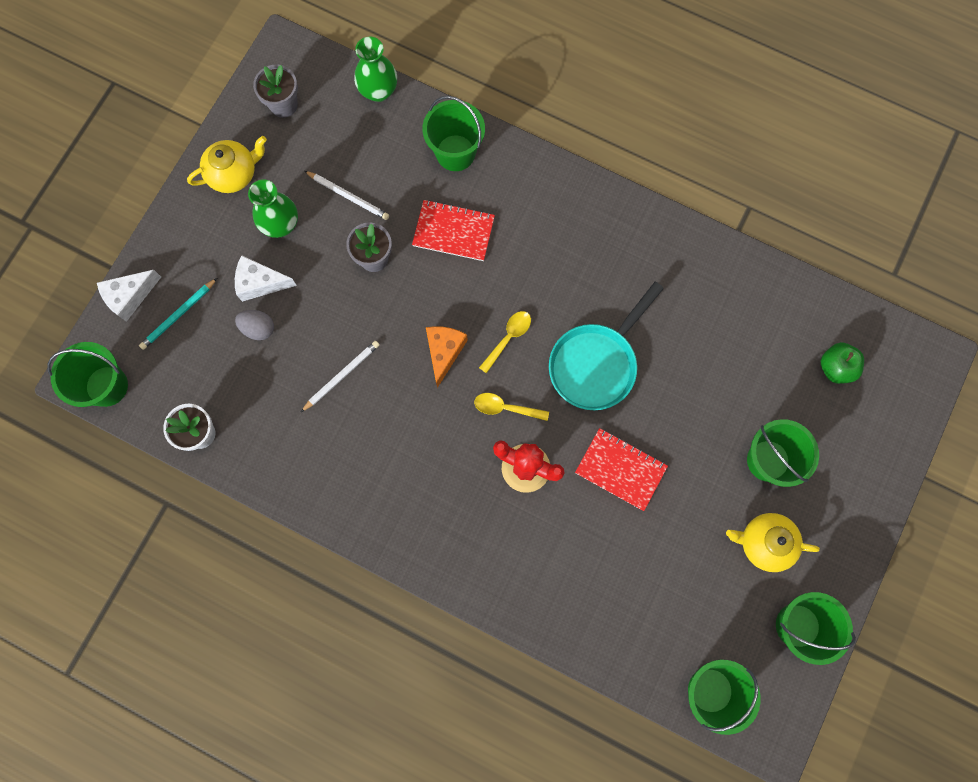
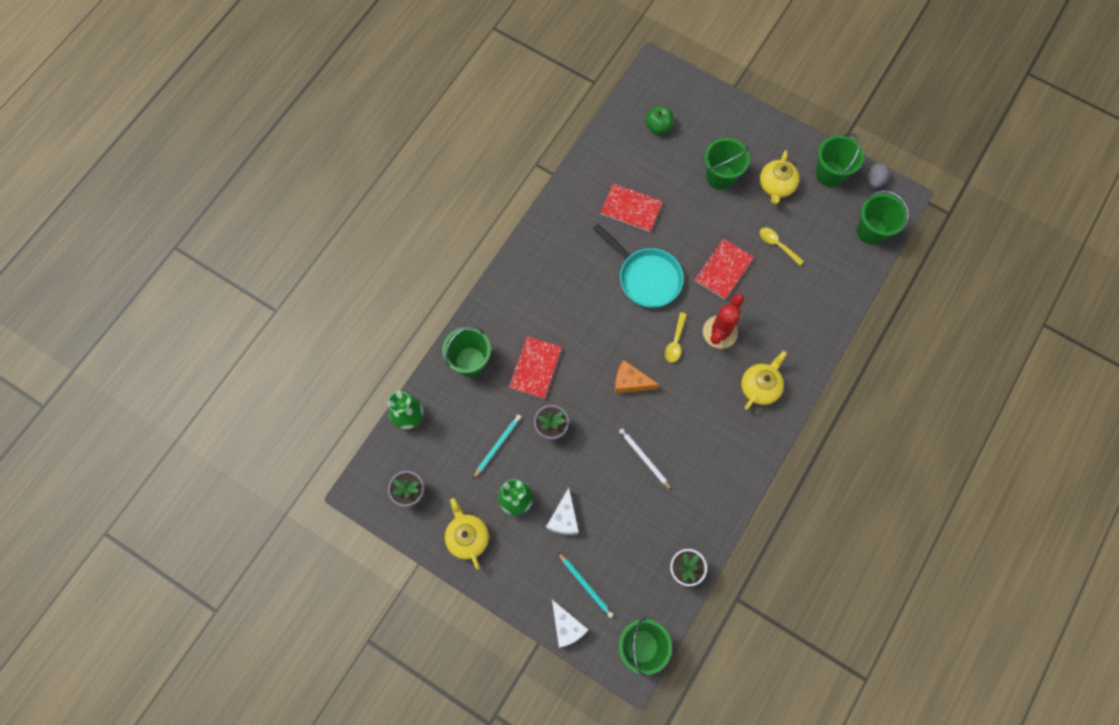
camera: 85 degrees left, 5 degrees down
(258, 328) = (601, 521): grey egg -> grey egg (874, 180)
(348, 196) = (497, 445): white pencil -> turquoise pencil
(451, 526) = (760, 387): none -> yellow teapot
(508, 338) = (623, 335): yellow spoon -> yellow spoon (777, 245)
(698, 337) = (631, 208): none -> red notebook

